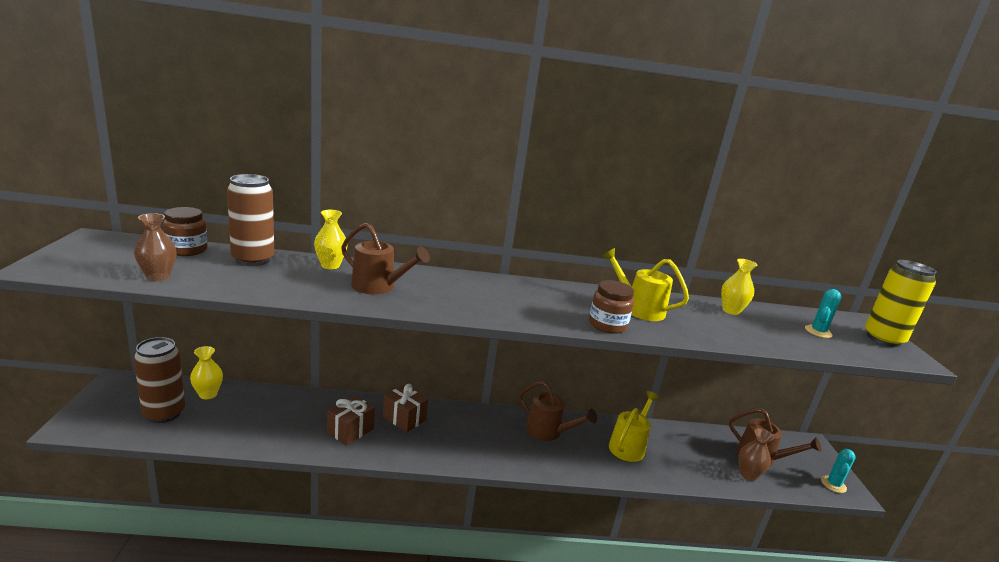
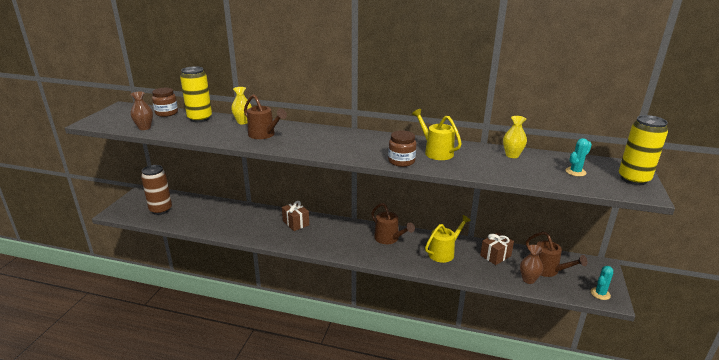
camera: 20 degrees right, 5 degrees up
(208, 394) = (187, 201): yellow vase -> none
(253, 260) = (200, 118): brown can -> yellow can
(350, 430) = (260, 227): brown gift -> brown gift (495, 256)

